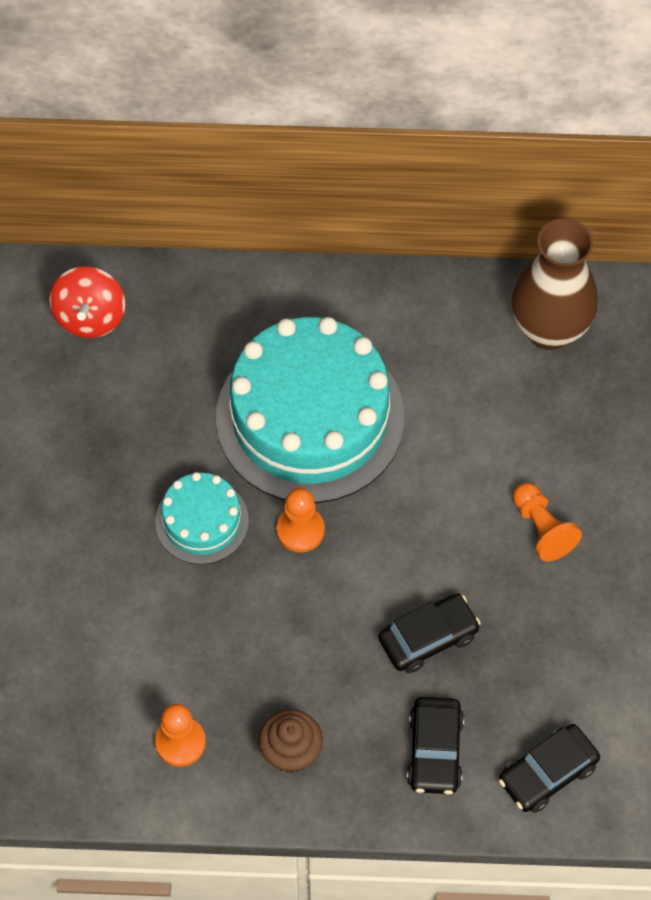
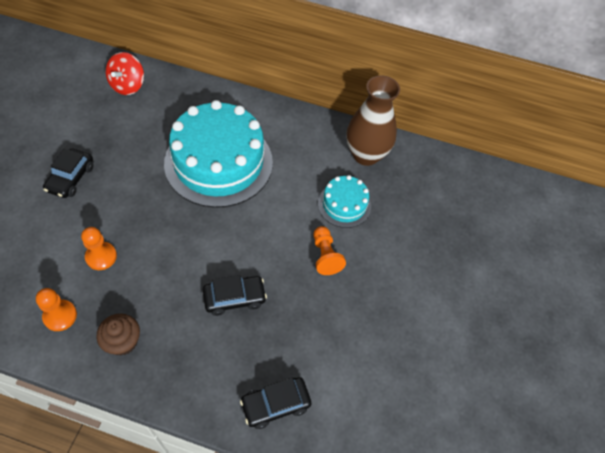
camera: 10 degrees right, 5 degrees down
(202, 521) = (135, 197): turquoise cake -> turquoise cake (344, 205)
(300, 530) = (187, 217): orange pawn -> orange pawn (101, 256)
(435, 751) = (210, 368): black car -> black car (71, 178)

